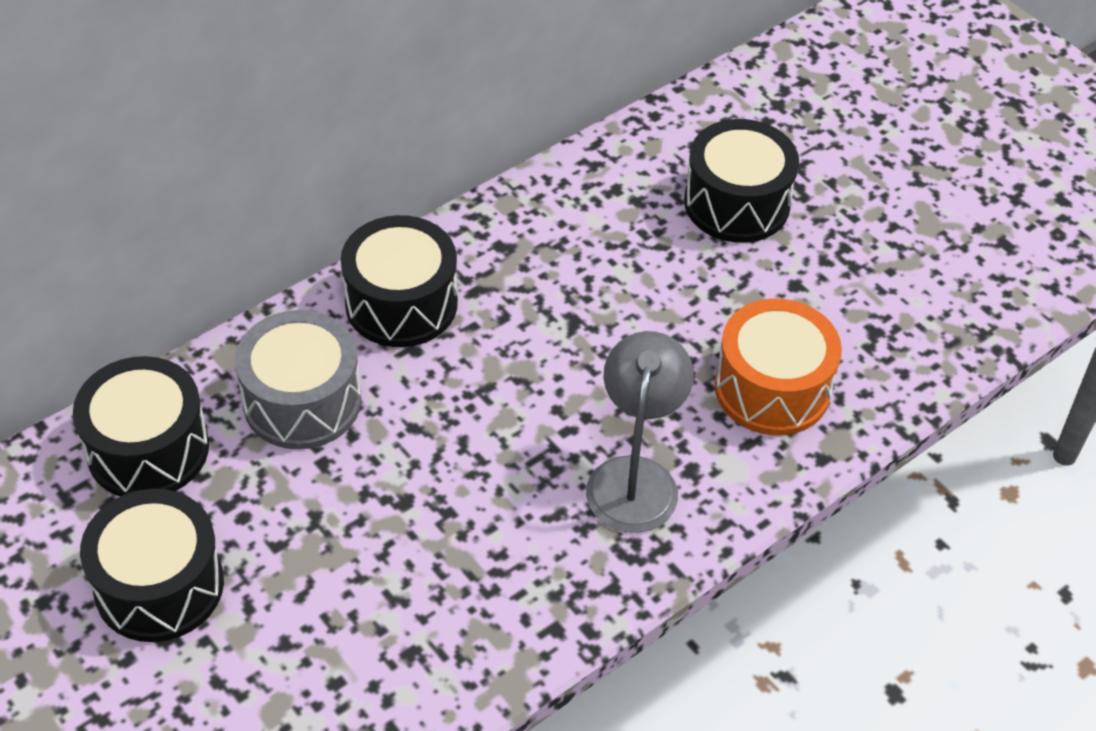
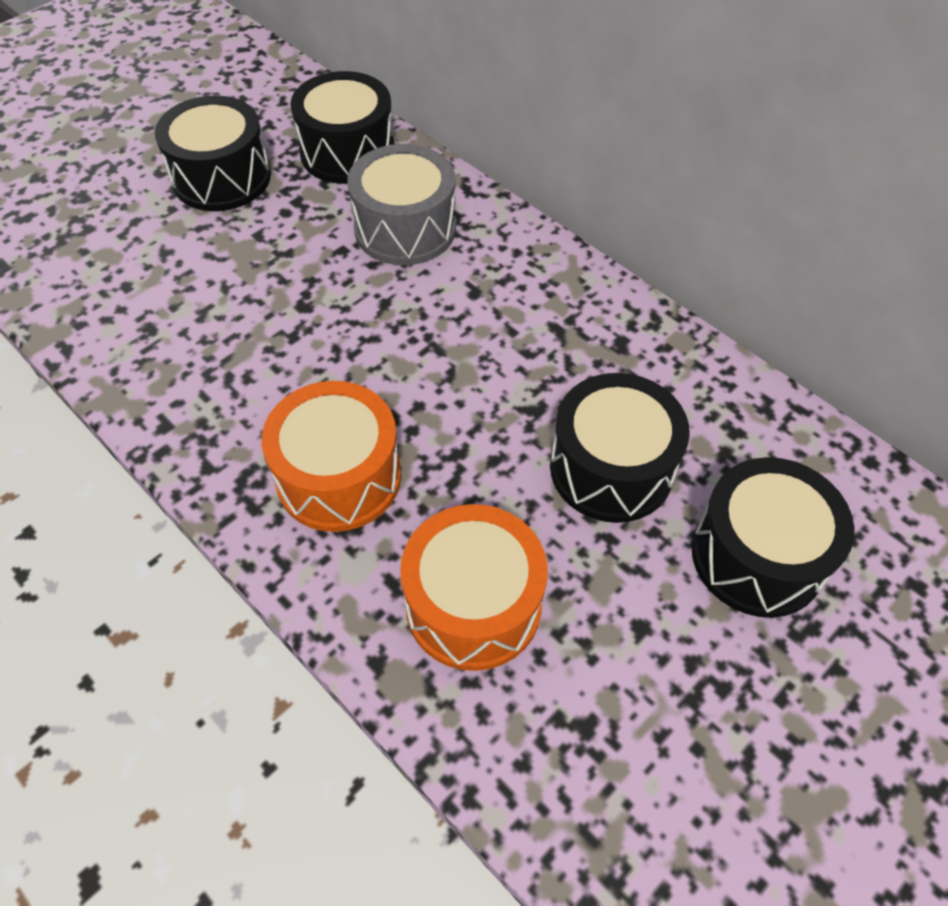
camera: 85 degrees right, 5 degrees up
(401, 303) = (528, 277): black drum -> black drum (611, 468)
(635, 477) = (339, 476): grey lamp -> orange drum

